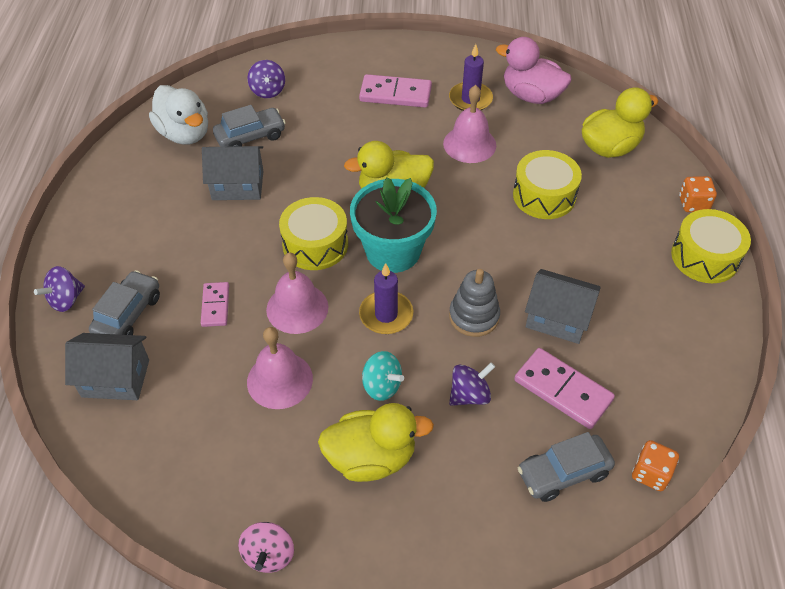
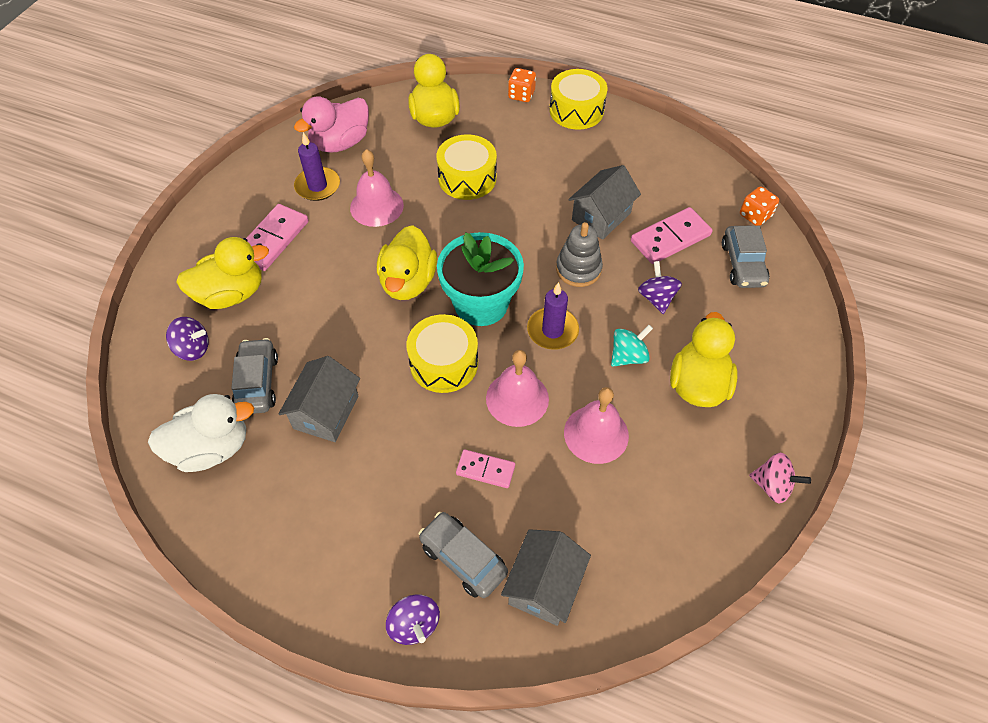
camera: 70 degrees left, 5 degrees up
(328, 91) = (231, 294): none -> yellow duck

